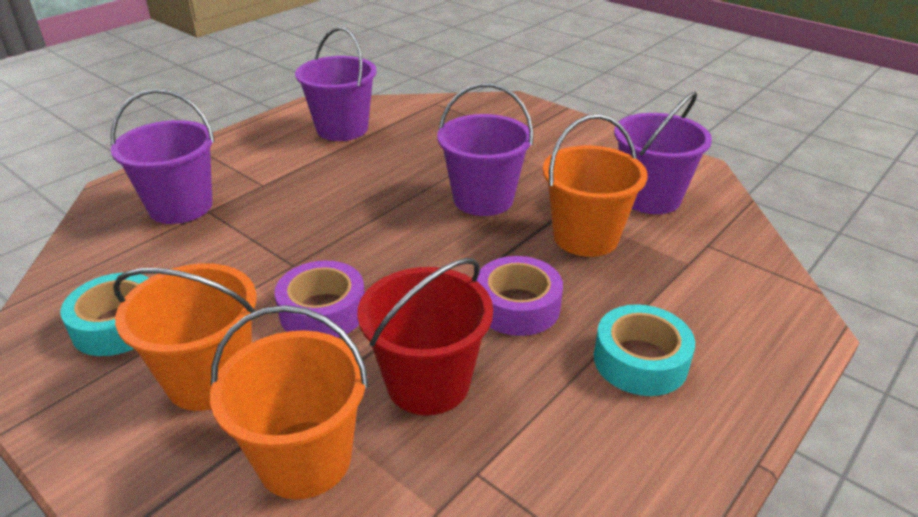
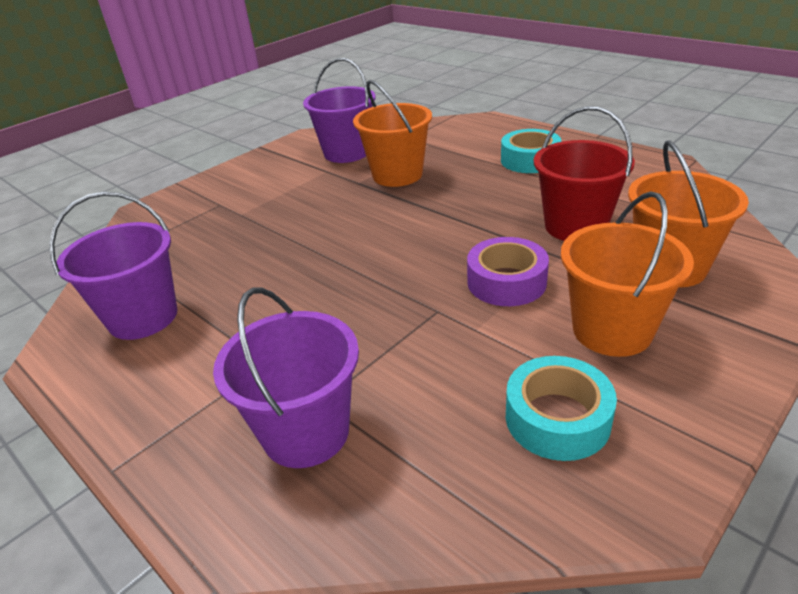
camera: 85 degrees left, 0 degrees up
(483, 199) = (334, 217): purple bucket -> none
(517, 306) = (484, 198): purple tape -> none

